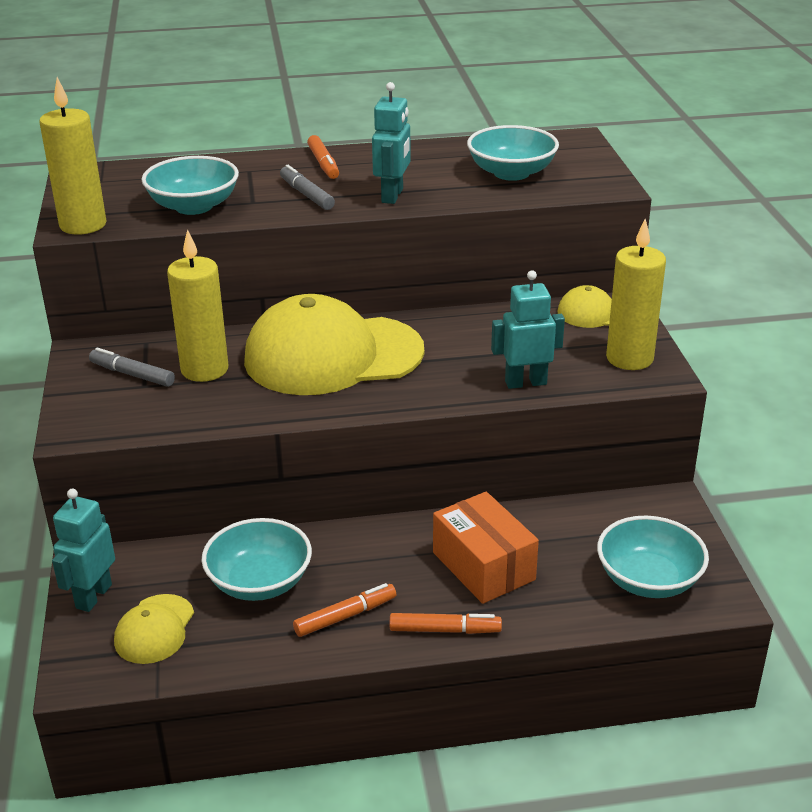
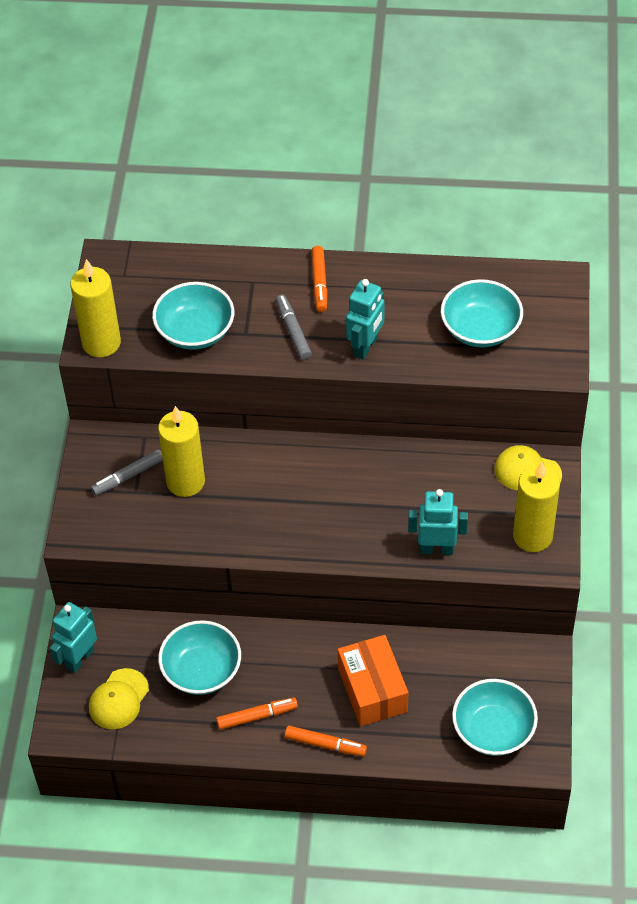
camera: 15 degrees right, 20 degrees up
(132, 374) = (128, 476): grey marker -> grey marker turned 75 degrees counterclockwise
(333, 355) = (291, 484): yellow cap -> none

